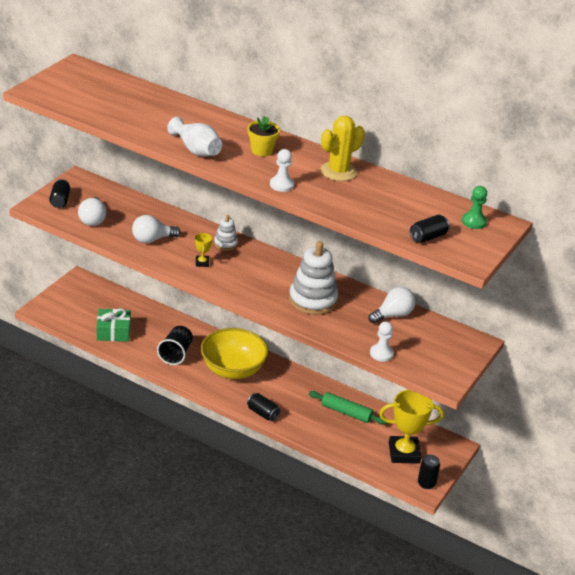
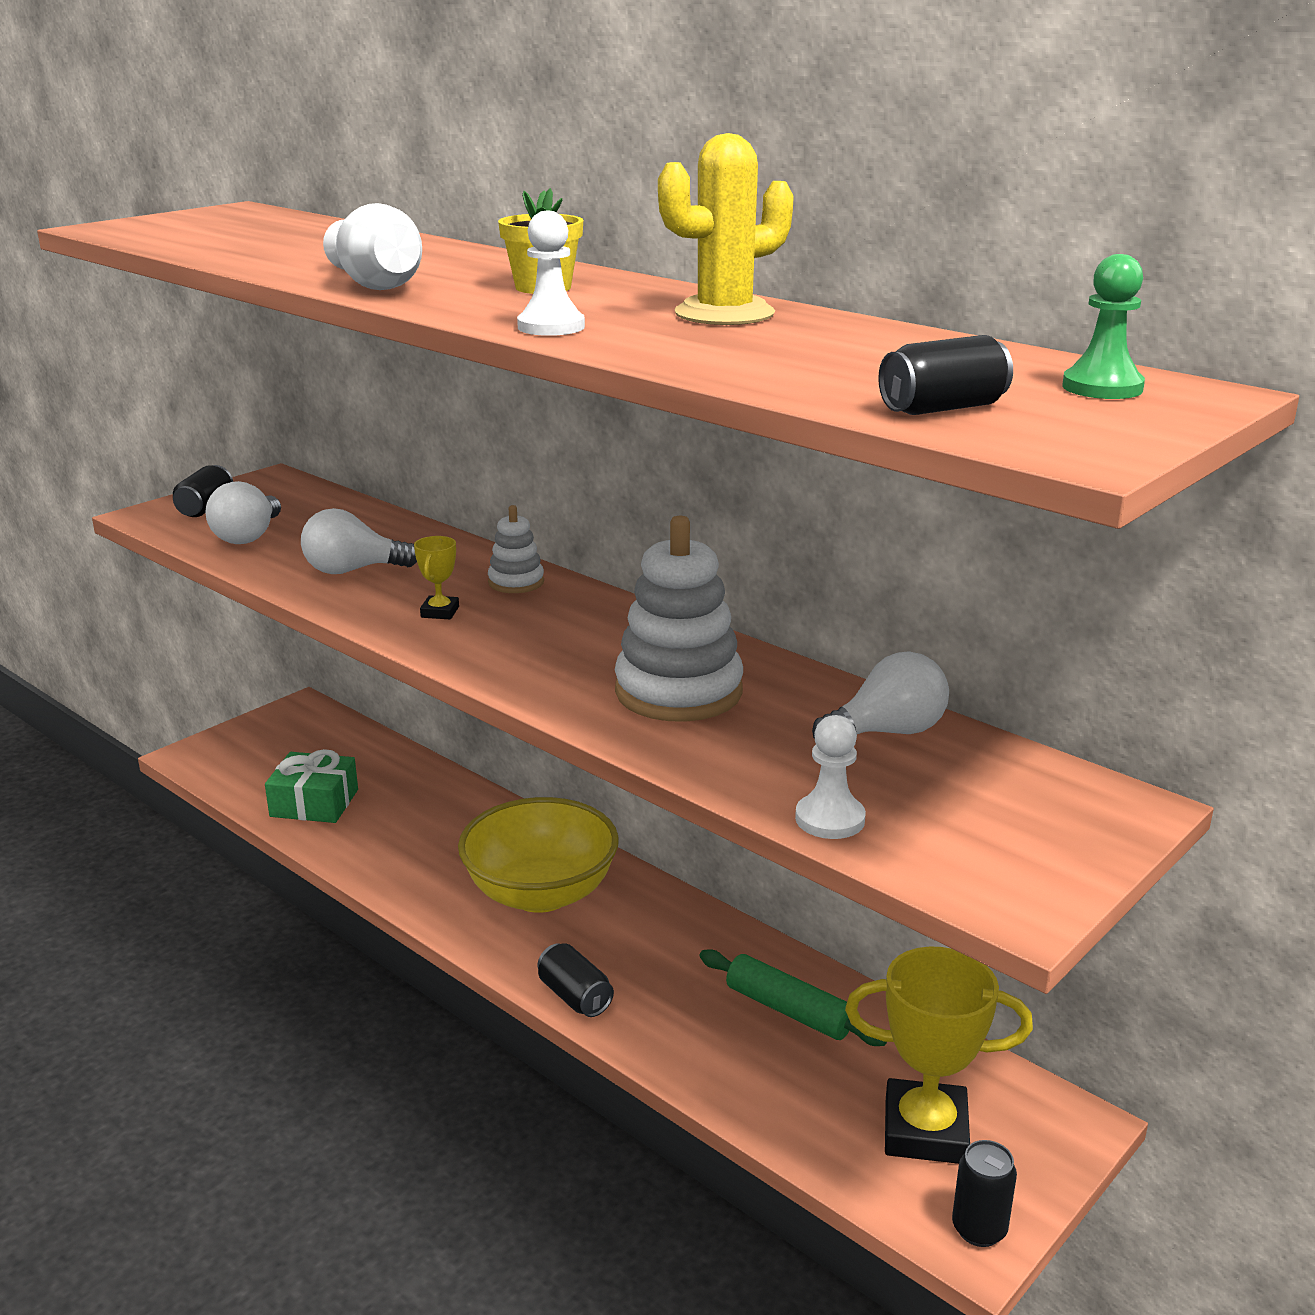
camera: 15 degrees right, 10 degrees down
(176, 354) = (426, 853): black cup -> none

